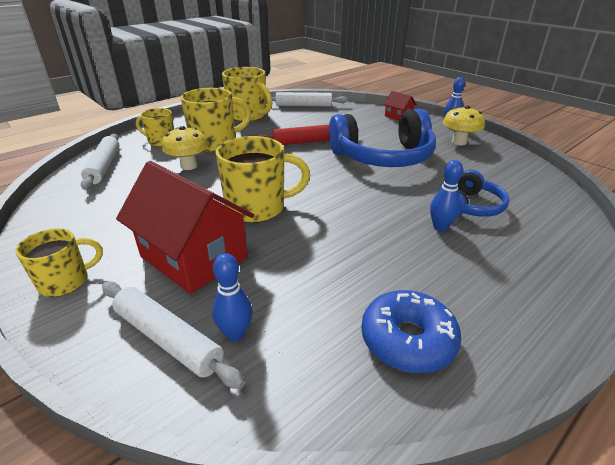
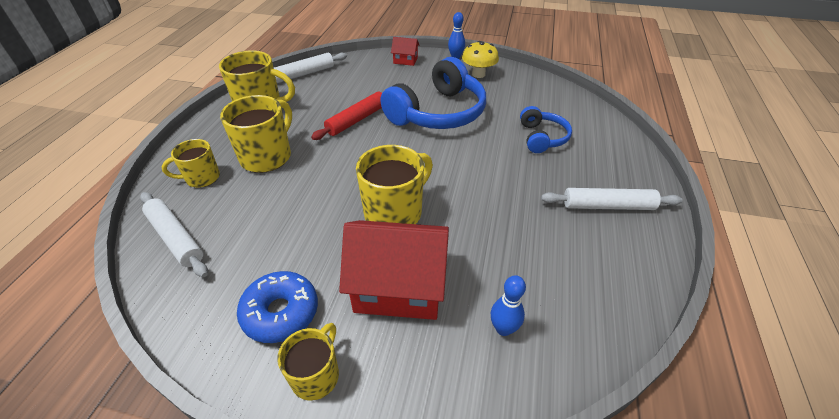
camera: 35 degrees left, 10 degrees up
(168, 339) = (464, 363): white rolling pin -> white rolling pin (608, 206)
(189, 166) = (274, 196): yellow mushroom -> none
(407, 340) = (602, 266): blue donut -> blue donut (281, 312)
(440, 227) = (540, 166): blue bowling pin -> none

